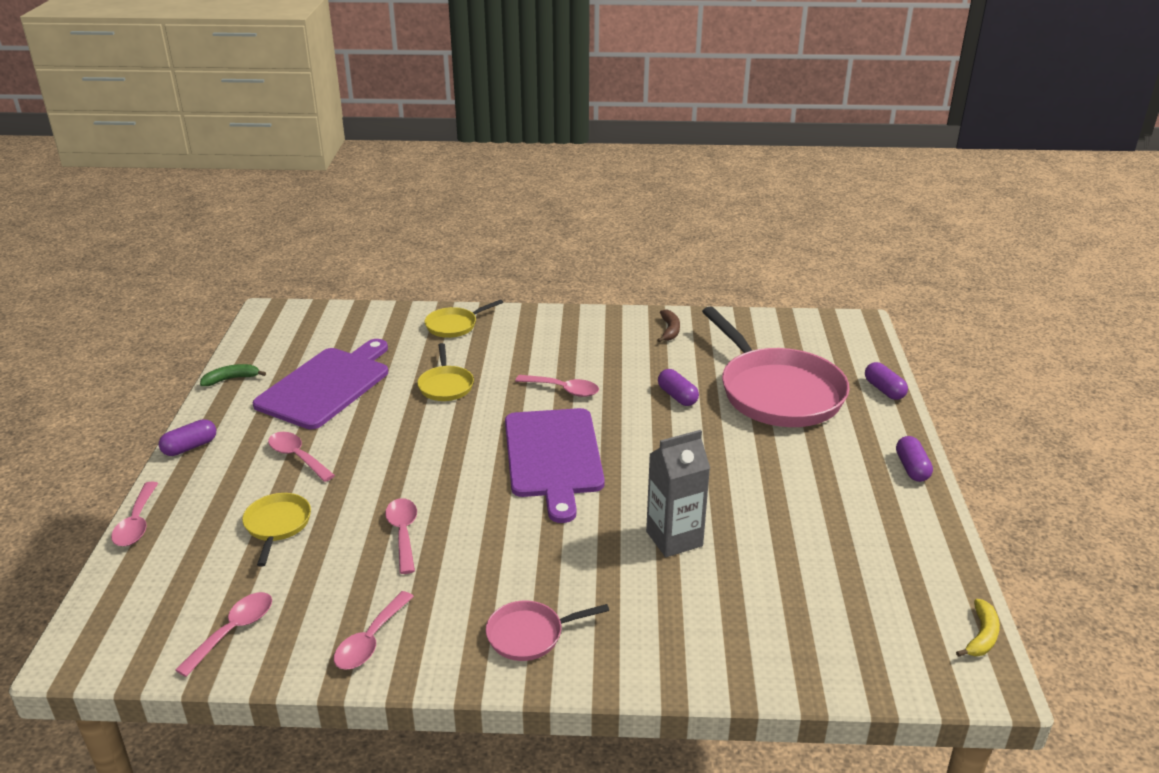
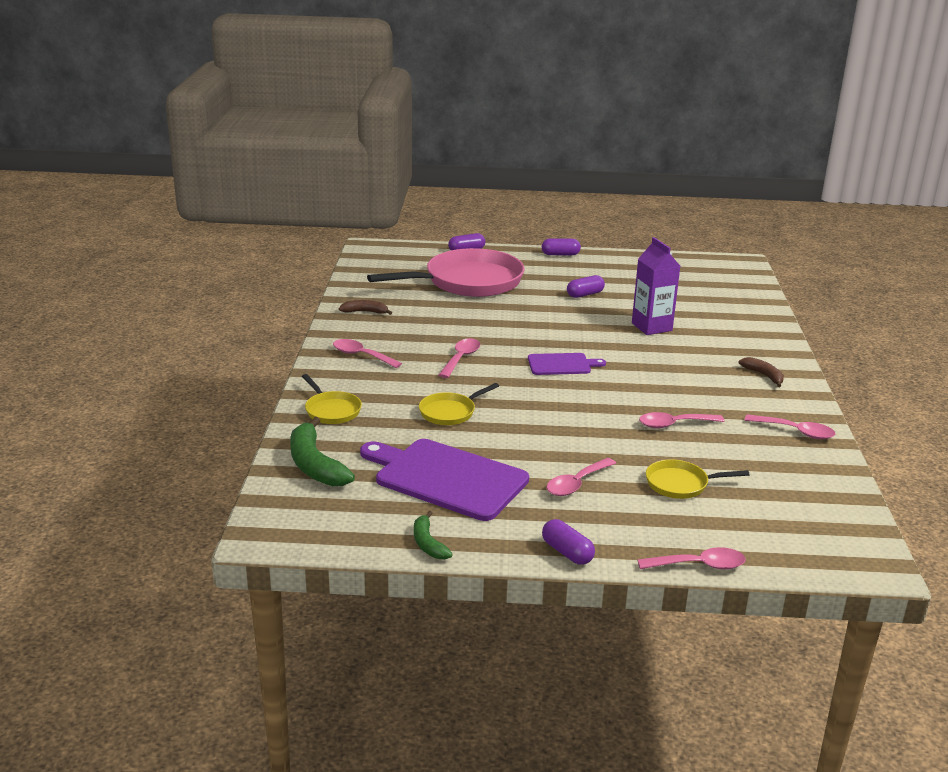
camera: 90 degrees left, 5 degrees down
(233, 631) = (813, 490): pink spoon -> pink spoon (361, 355)
(363, 324) = (315, 465): none -> green banana
(446, 385) = (450, 412): yellow pan -> yellow pan turned 150 degrees clockwise
(530, 635) = (764, 375): pink pan -> brown banana
(553, 457) = (562, 364): purple cutting board -> purple cutting board, size x0.53
(674, 539) = (651, 327): grey carton -> purple carton
(677, 396) = (473, 315): purple capsule -> purple capsule (585, 294)
(981, 636) = (710, 258): yellow banana -> none

